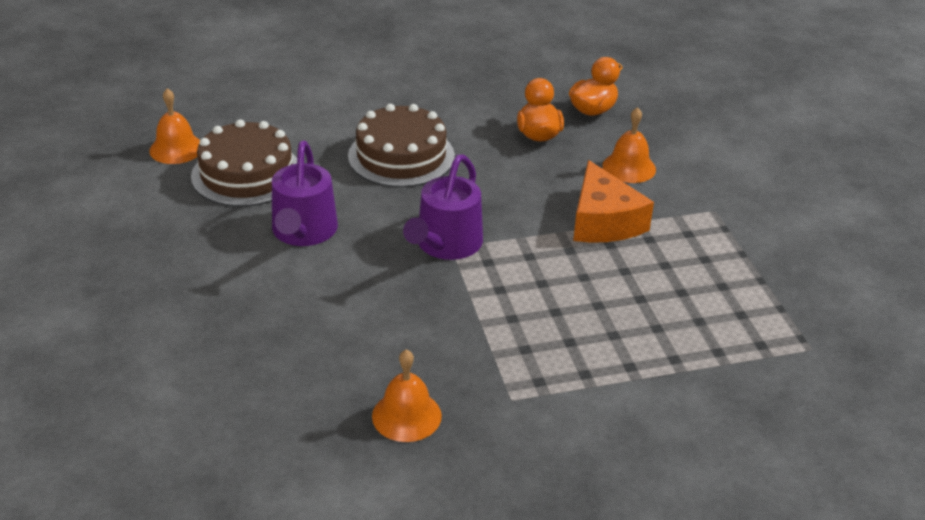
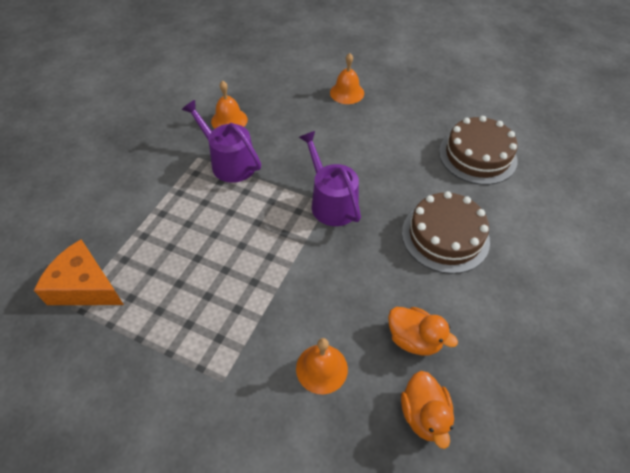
camera: 130 degrees right, 15 degrees up
(176, 149) = (529, 139): orange bell -> orange bell (347, 93)
(303, 232) = (397, 152): purple watering can -> purple watering can (229, 162)
(603, 221) = (278, 297): orange cheese -> orange cheese (85, 286)

